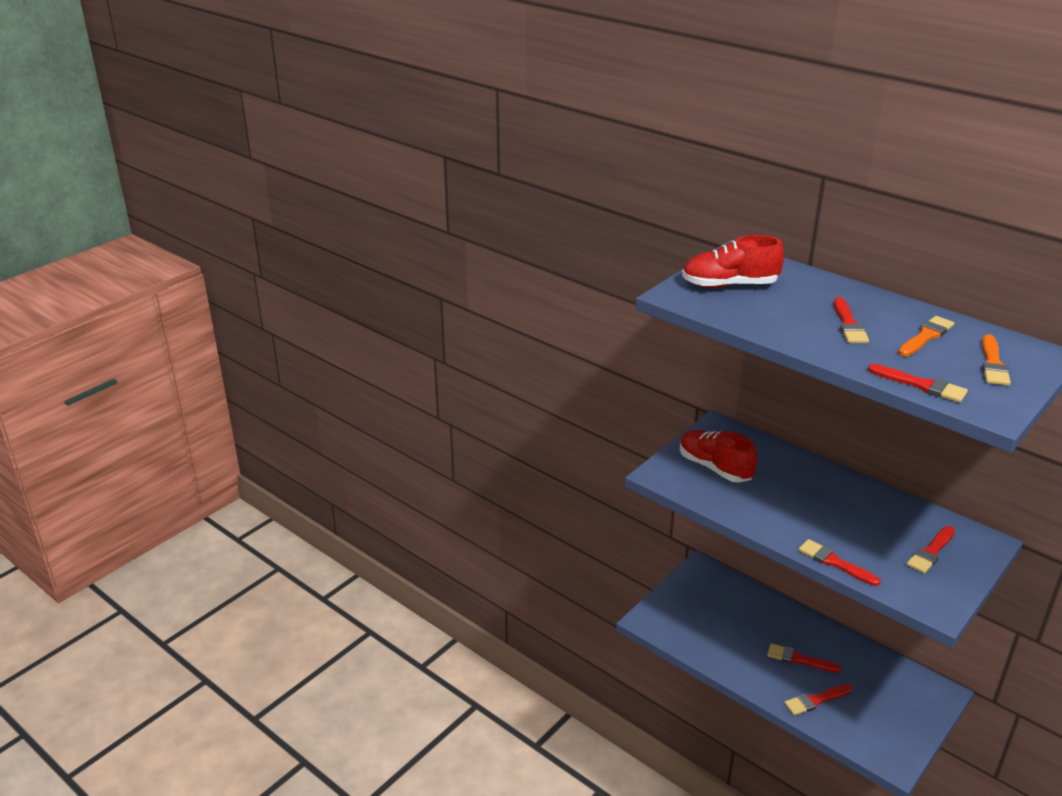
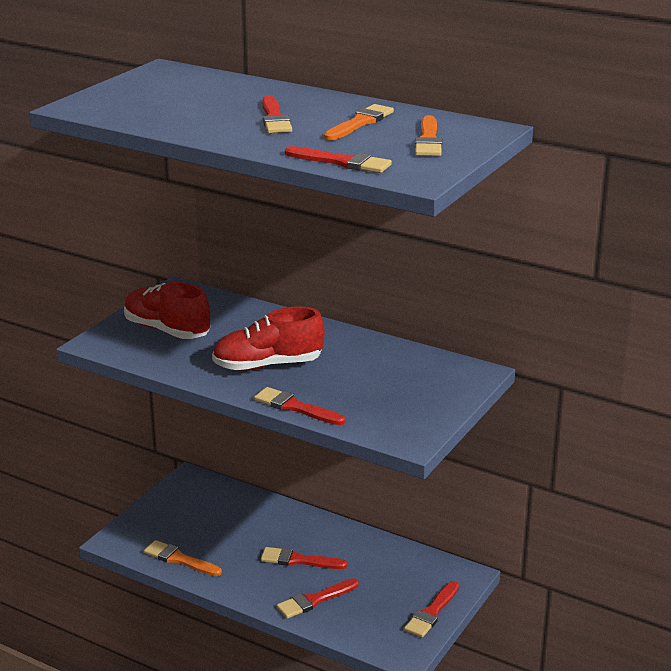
camera: 10 degrees left, 5 degrees down
(699, 645) = (179, 559): none -> orange brush
(729, 285) = (145, 94): red shoe -> red shoe (268, 365)
(931, 552) = (409, 387): red brush -> red brush (432, 612)

